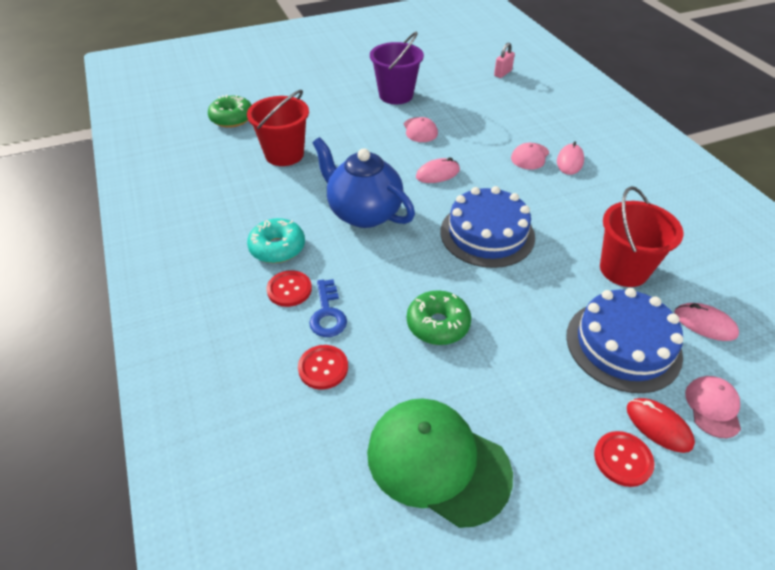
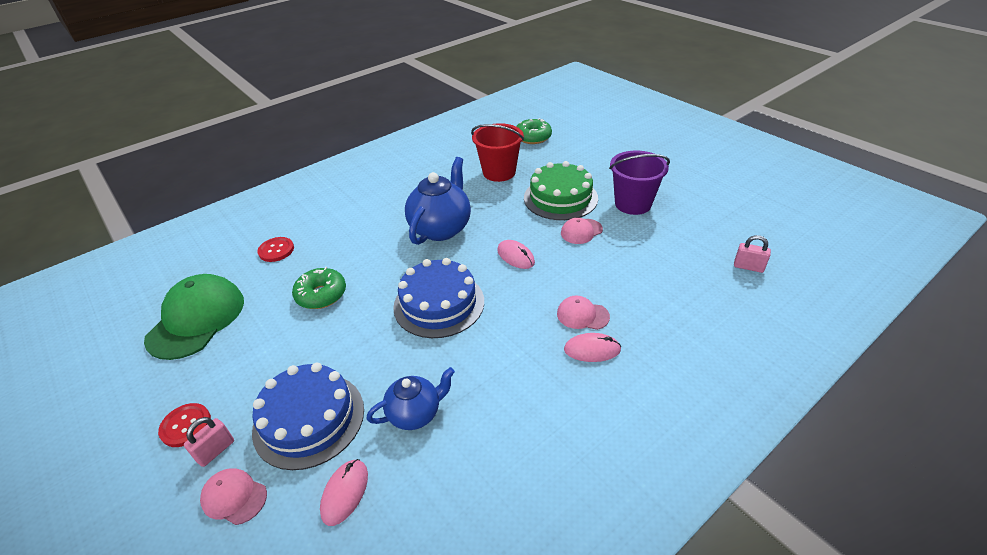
camera: 75 degrees right, 5 degrees down
(277, 248) = (387, 200): turquoise donut -> none
(289, 289) = (346, 217): red button -> none
(327, 313) = (326, 239): blue key -> none
(360, 128) = (560, 198): none -> green cake
(623, 269) = (415, 413): red bucket -> blue teapot
(658, 426) = (216, 451): red mouse -> pink padlock
(713, 407) = (234, 497): pink cap -> pink cap turned 150 degrees counterclockwise

